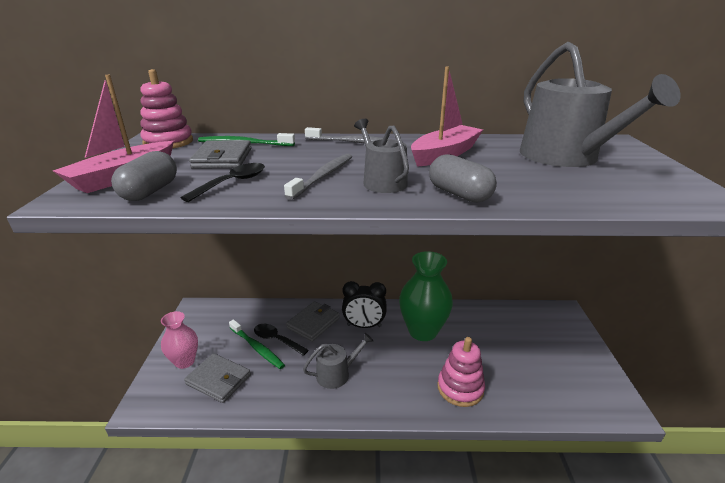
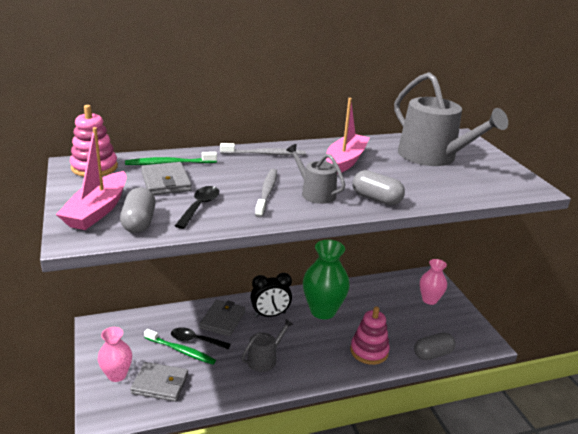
camera: 20 degrees left, 0 degrees up
(541, 408) = (432, 354): none -> grey capsule
(555, 339) = (429, 300): none -> pink vase

